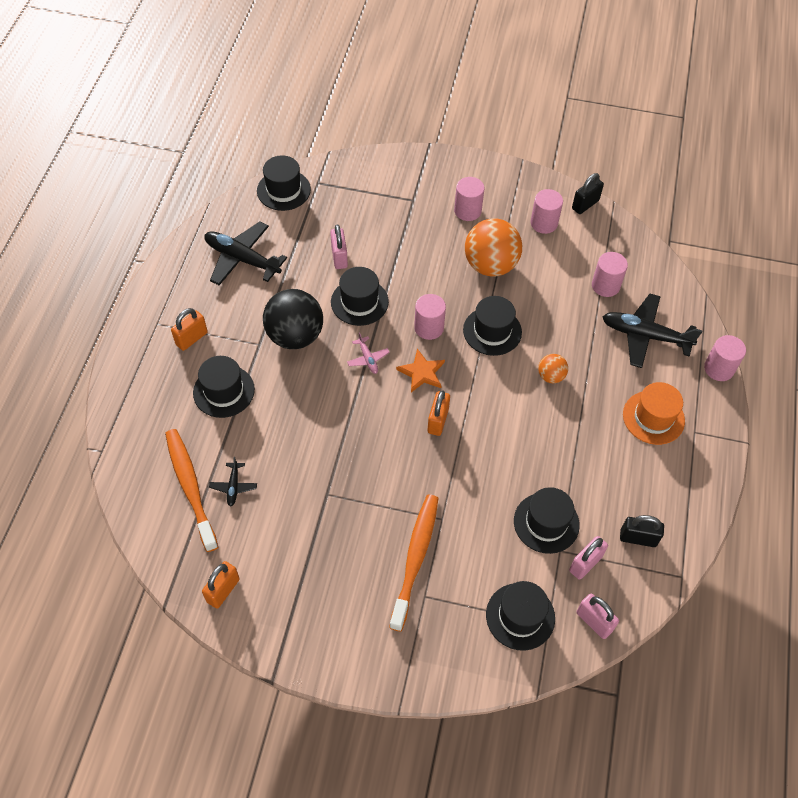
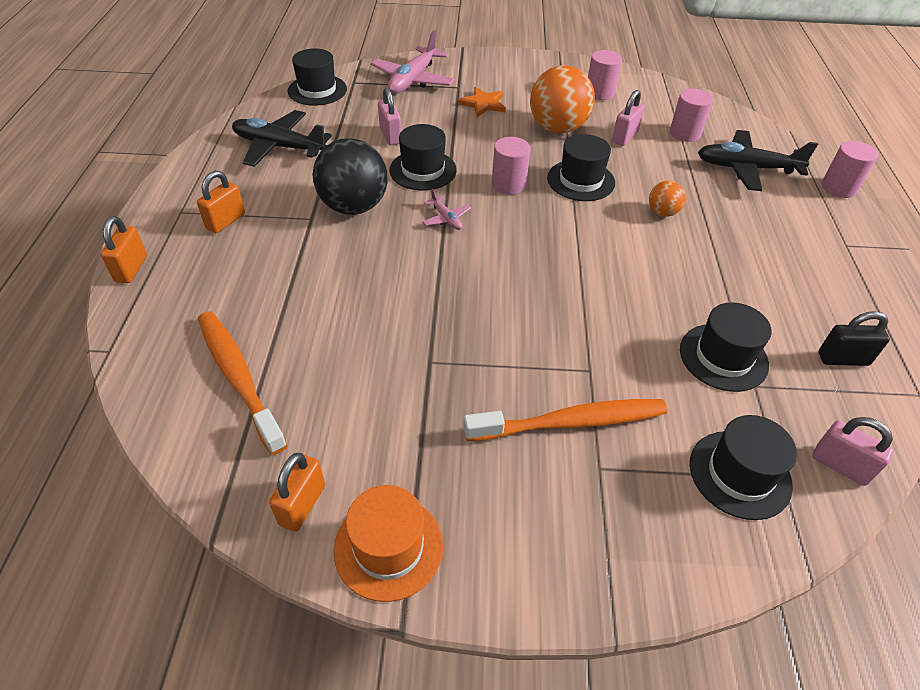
camera: 10 degrees left, 10 degrees down
(224, 391) = (273, 268): black hat -> none
(233, 486) = (300, 369): black plane -> none
(373, 186) = (413, 80): none -> pink plane
(415, 558) = (570, 422): orange toothbrush -> orange toothbrush turned 75 degrees clockwise
(422, 372) = (514, 224): orange star -> orange star (483, 104)
(437, 421) = (548, 268): orange padlock -> orange padlock (131, 268)
(467, 211) = (518, 90): pink cylinder -> none
(585, 205) = (635, 77): black padlock -> none
(585, 564) = (794, 396): pink padlock -> pink padlock (625, 137)
(653, 417) = (794, 237): orange hat -> orange hat (388, 547)

